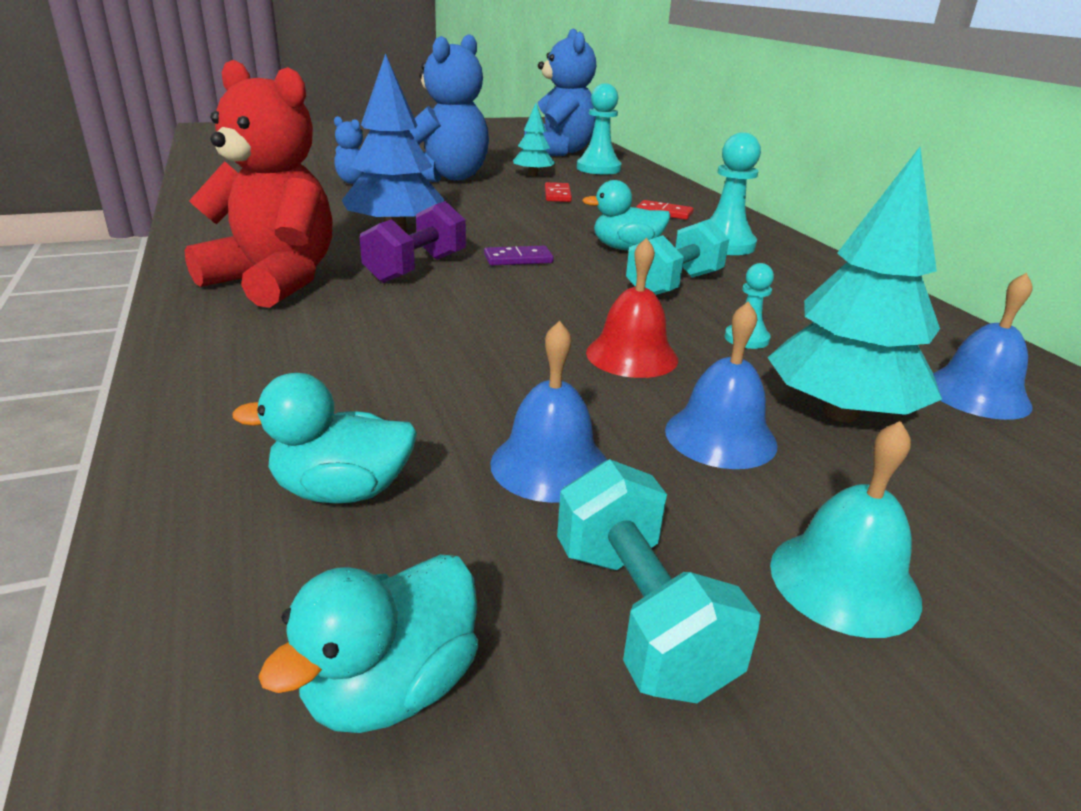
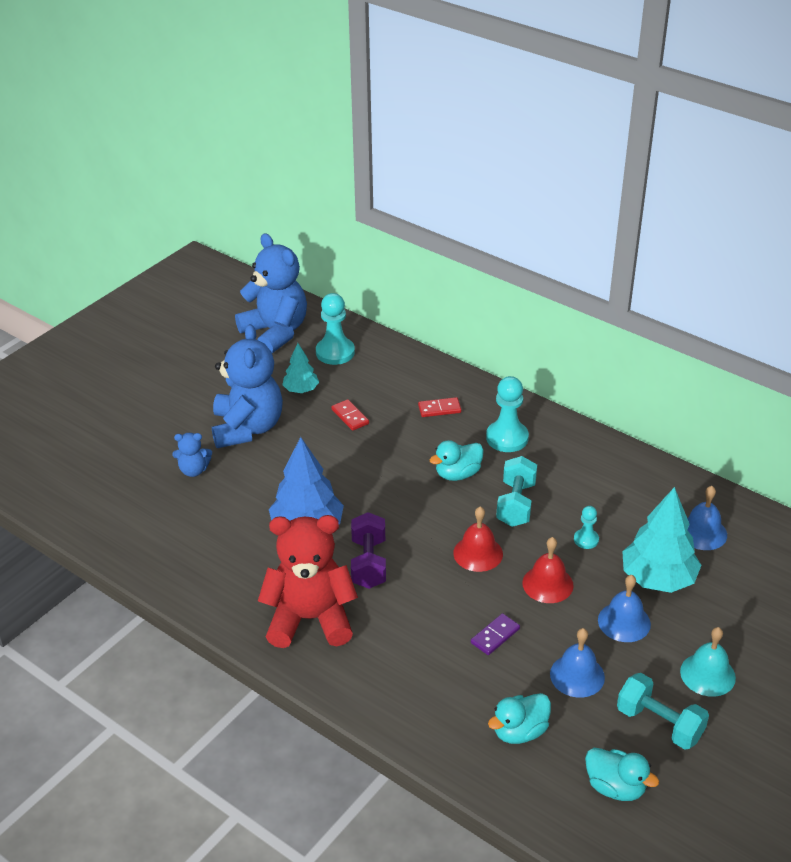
camera: 30 degrees left, 10 degrees up
(391, 687) = (615, 787): turquoise duck -> turquoise duck turned 60 degrees counterclockwise
(518, 259) = (411, 521): purple domino -> purple domino (495, 636)
(565, 302) = (478, 553): none -> red bell

